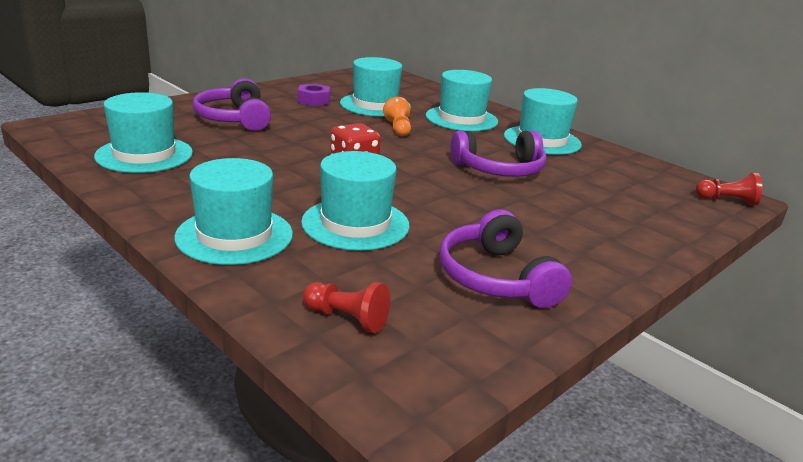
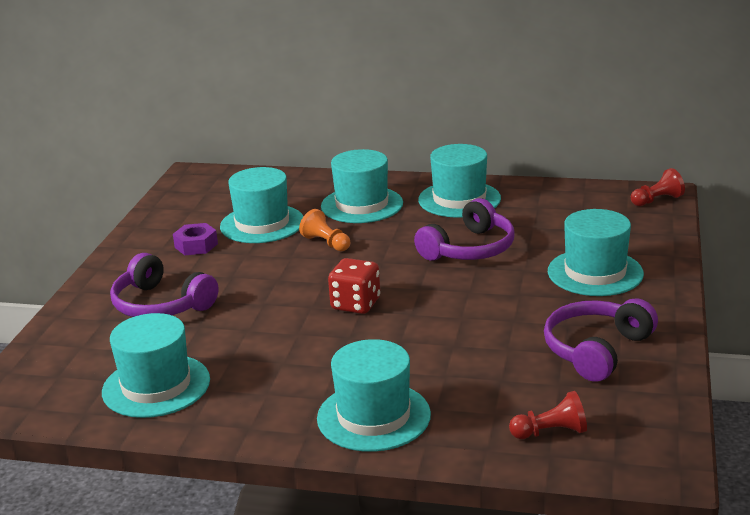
camera: 30 degrees left, 0 degrees up
(355, 224) = (442, 358): turquoise hat -> turquoise hat (595, 272)
(496, 278) = (596, 350): purple headphones -> purple headphones turned 90 degrees clockwise

